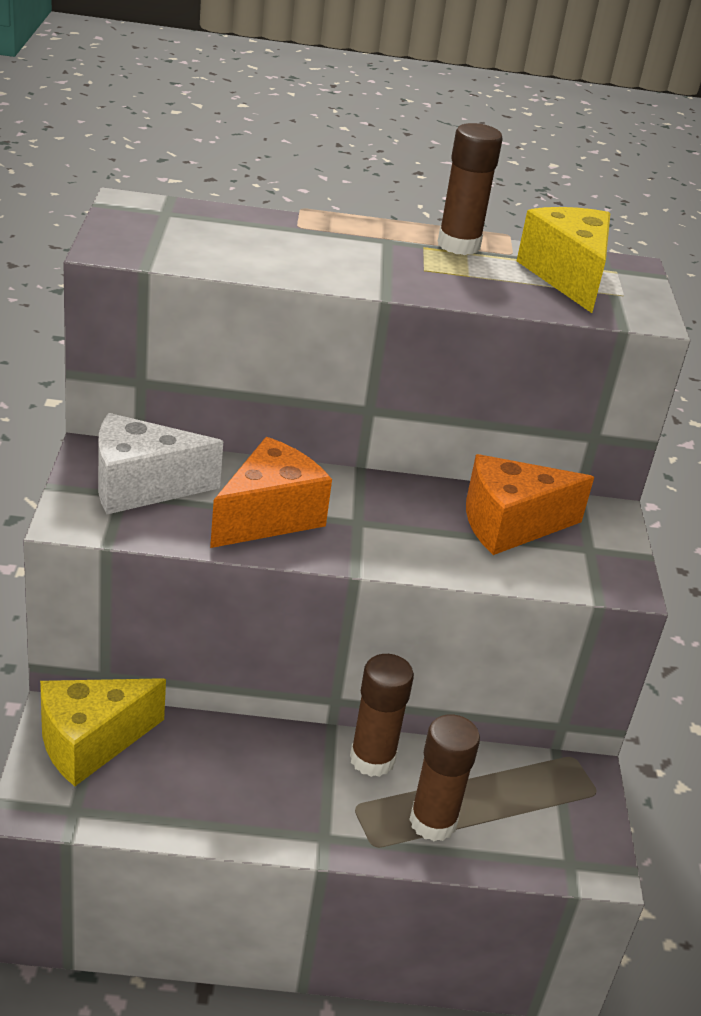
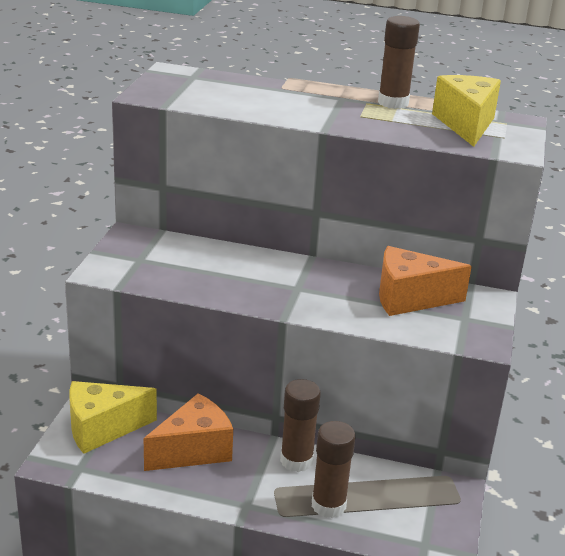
camera: 15 degrees right, 5 degrees down
(141, 487) = (153, 256): white cheese -> none
(269, 517) = (235, 280): orange cheese -> orange cheese (193, 450)

